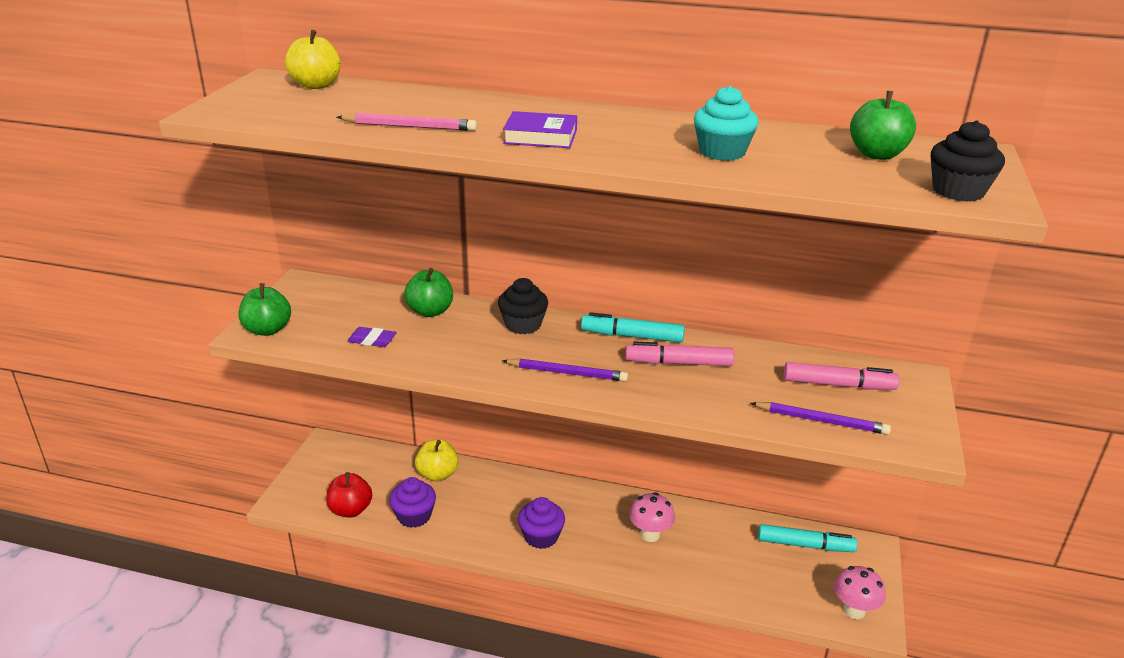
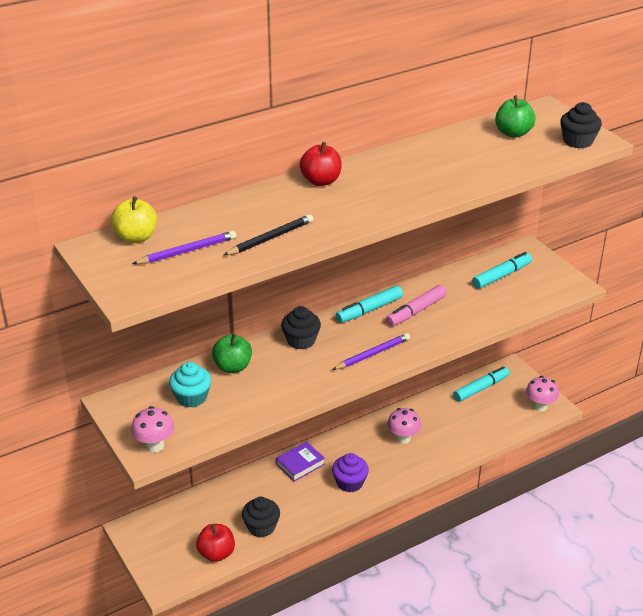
camera: 45 degrees left, 5 degrees up
(267, 330) = (155, 446): green apple -> pink mushroom
(372, 340) = (233, 408): purple eraser -> none
(410, 127) = (271, 238): pink pencil -> black pencil
(414, 516) = (261, 527): purple cupcake -> black cupcake
(437, 474) = (236, 493): yellow apple -> none
(540, 136) = (351, 206): purple book -> purple book (300, 464)
(559, 111) = (321, 181): none -> red apple
(722, 152) = (451, 169): turquoise cupcake -> turquoise cupcake (191, 397)
(822, 421) = (521, 301): purple pencil -> purple pencil (187, 251)
(838, 385) = (501, 276): pink marker -> turquoise marker

